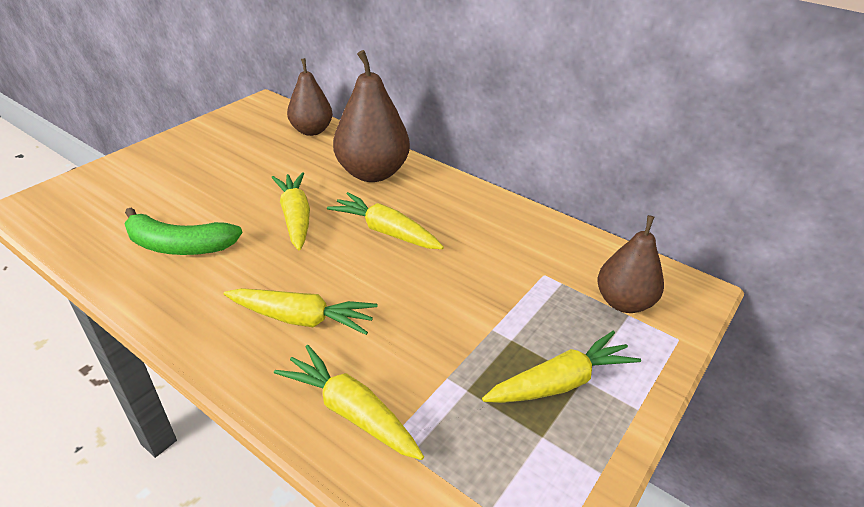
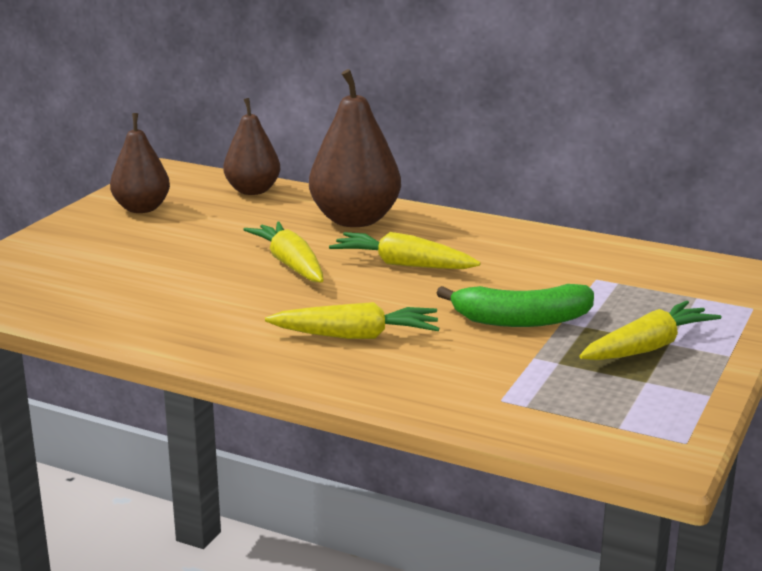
camera: 10 degrees left, 15 degrees down
(179, 246) = (172, 299): green banana -> green banana (521, 320)
(351, 411) = (451, 388): yellow carrot -> none
(623, 302) = (688, 289): brown pear -> brown pear (142, 208)

